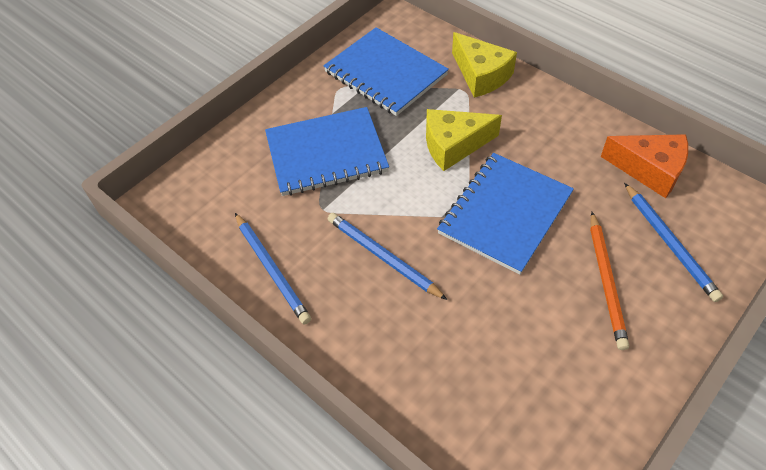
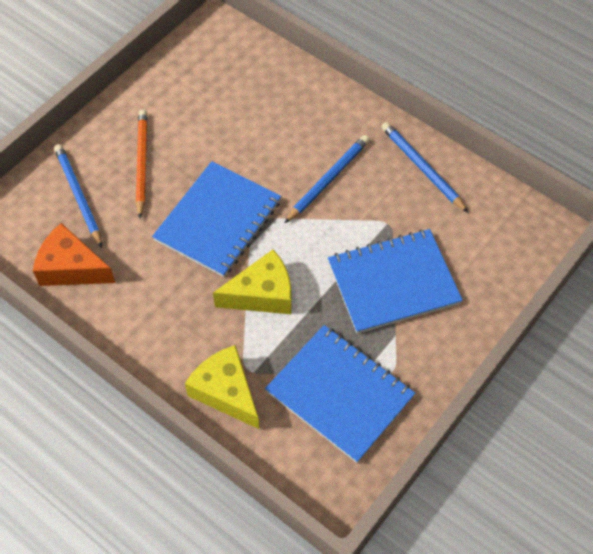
camera: 175 degrees right, 5 degrees up
(383, 257) = (328, 180): blue pencil -> blue pencil turned 90 degrees counterclockwise

